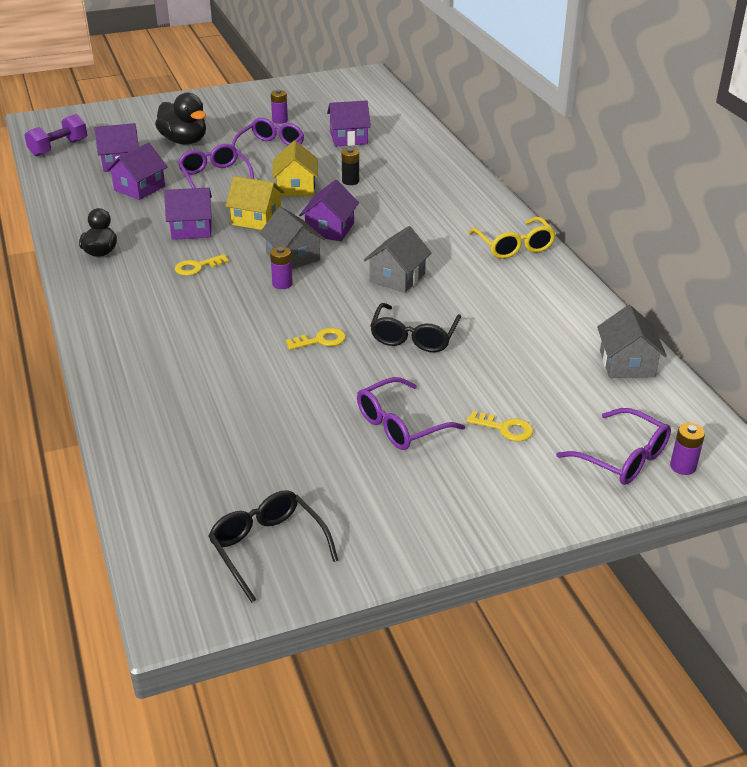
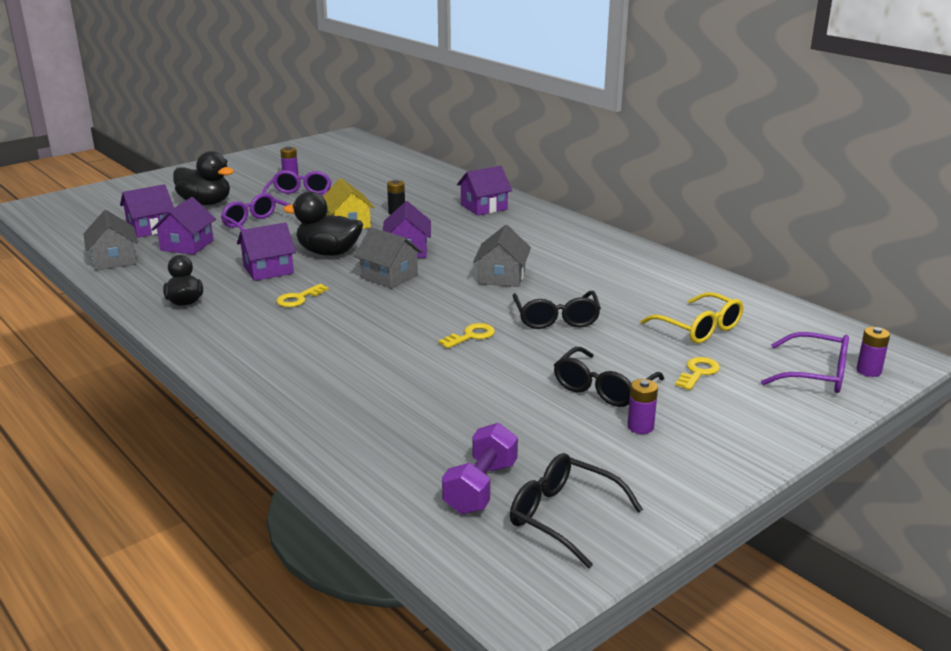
camera: 20 degrees left, 10 degrees down
(58, 148) = (72, 225): purple dumbbell -> purple dumbbell (480, 487)
(256, 219) = (328, 253): yellow house -> black duck
(282, 284) = (396, 298): purple battery -> purple battery (640, 427)
(349, 138) = (368, 182): purple house -> purple house (484, 207)
(400, 425) = (603, 388): purple glasses -> black glasses
(505, 428) = (698, 372): yellow key -> yellow key turned 60 degrees counterclockwise
(514, 247) = (586, 239): yellow glasses -> yellow glasses (699, 328)
(627, 364) = (755, 306): grey house -> grey house (114, 260)

